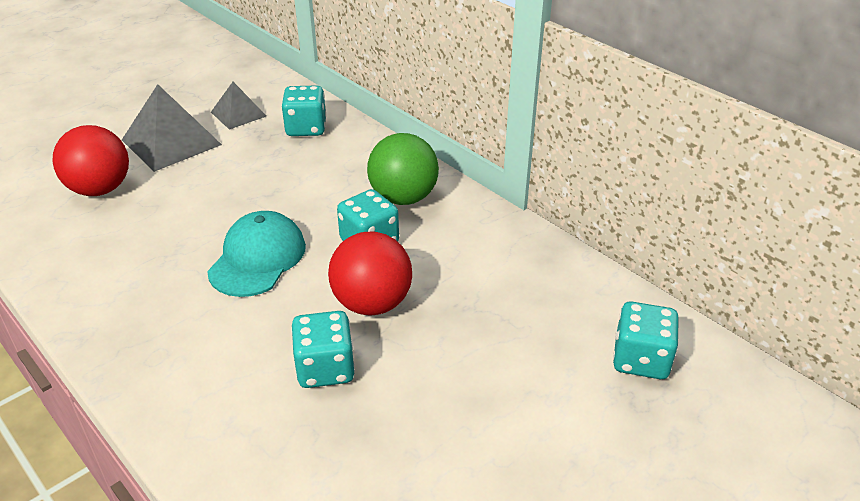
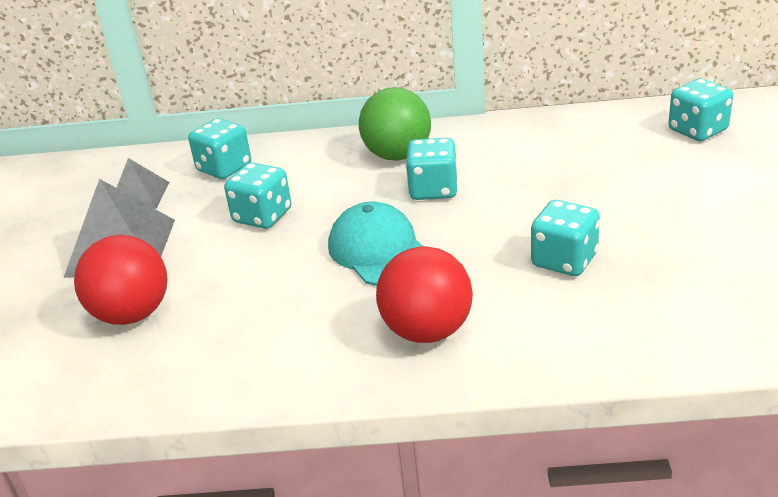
camera: 45 degrees left, 5 degrees down
(258, 179) = (262, 216): none -> turquoise dice
(372, 303) = (512, 213): red ball -> red ball (427, 331)

